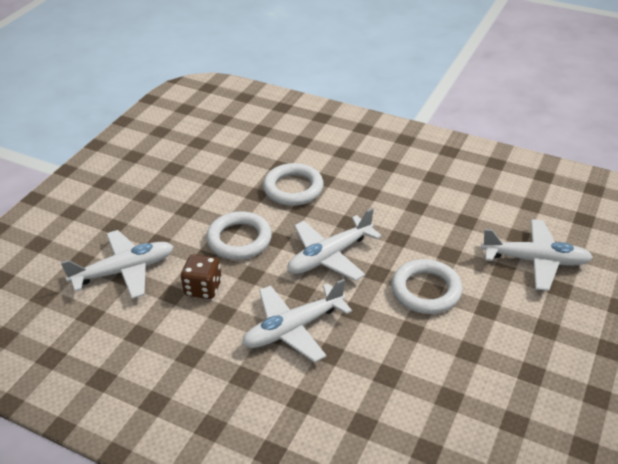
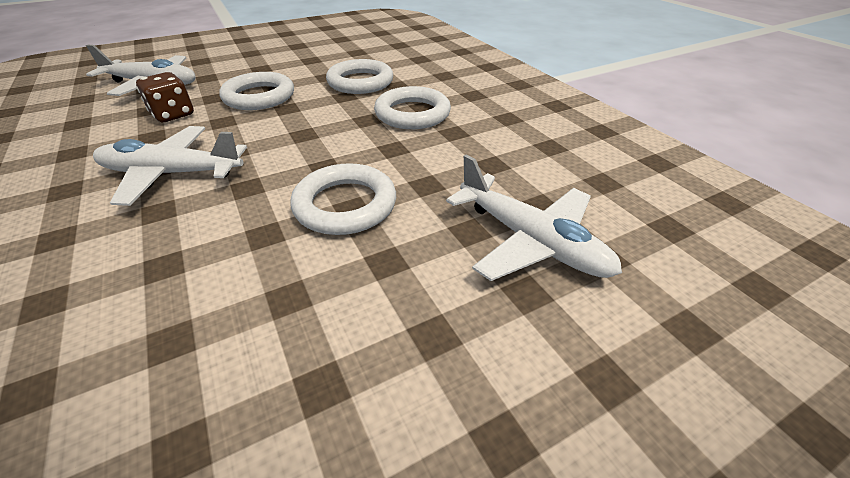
camera: 35 degrees right, 0 degrees up
(329, 256) = (305, 135): white plane -> none
(371, 202) = (412, 114): none -> white ring

